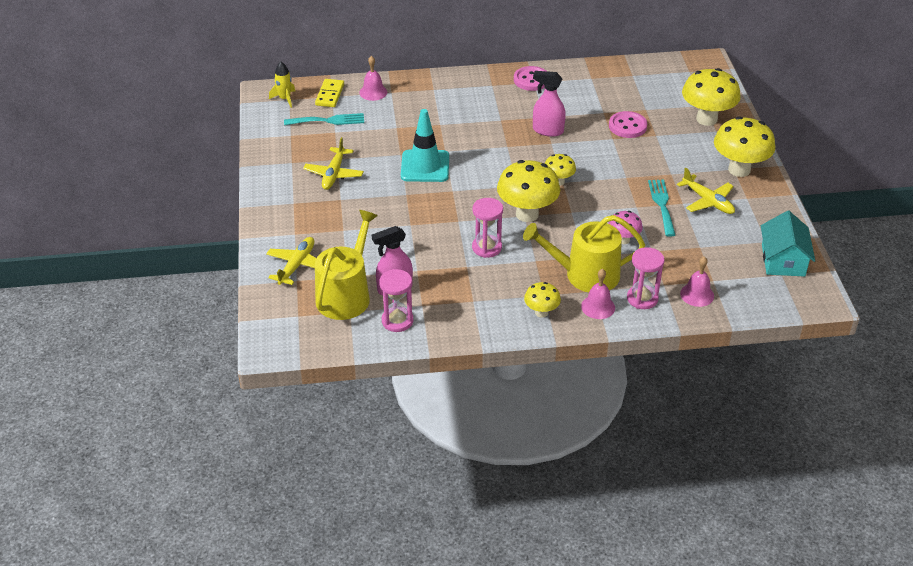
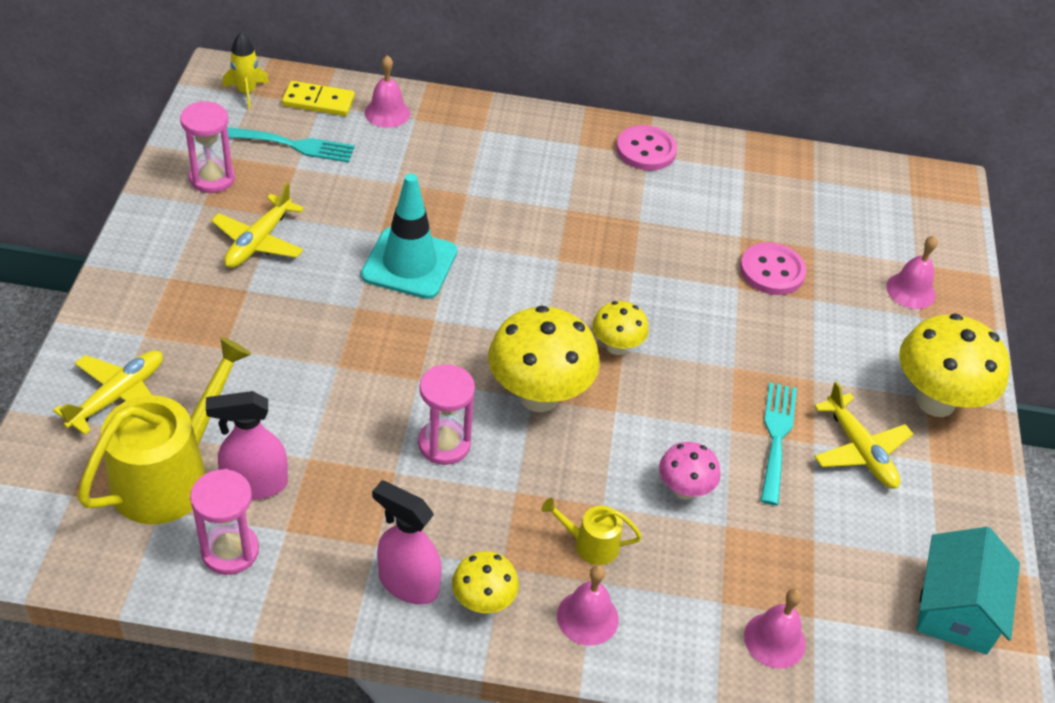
camera: 10 degrees right, 5 degrees up
(330, 95) = (318, 101): yellow domino -> yellow domino turned 75 degrees clockwise
(547, 130) = (636, 247): pink spray bottle -> pink spray bottle (408, 583)
(585, 275) = (590, 544): yellow watering can -> yellow watering can, size x0.47
(642, 298) = (673, 621): pink hourglass -> pink hourglass (212, 178)
(706, 119) = (910, 290): yellow mushroom -> pink bell

